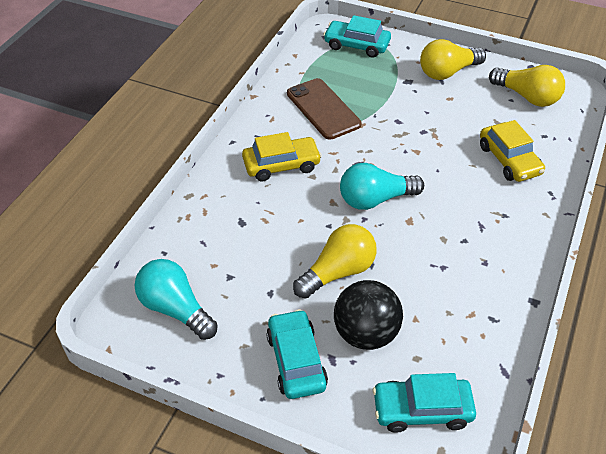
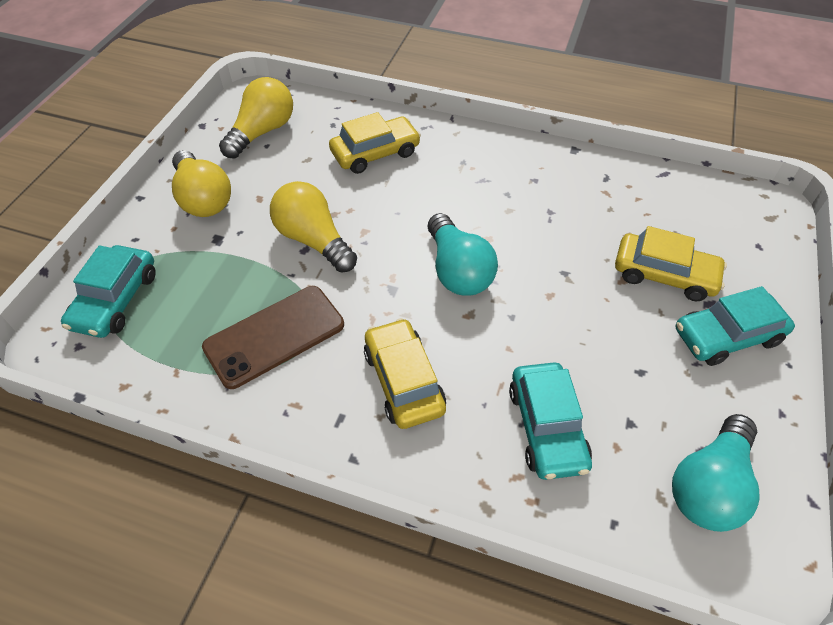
camera: 95 degrees left, 5 degrees up
(338, 272) = (586, 303): yellow light bulb -> yellow light bulb (314, 240)
(366, 333) = (664, 274): black ball -> yellow car
(422, 410) = (734, 230): turquoise car -> turquoise car (547, 427)

